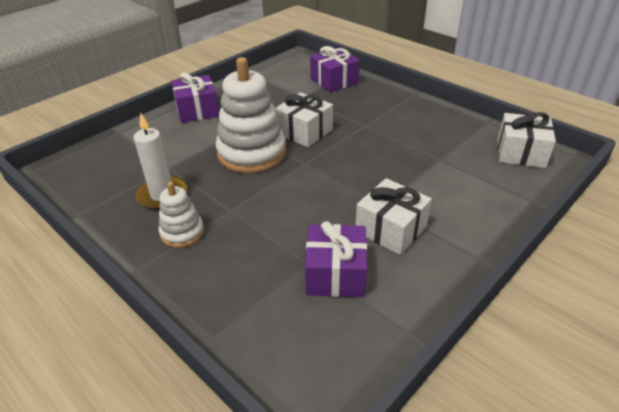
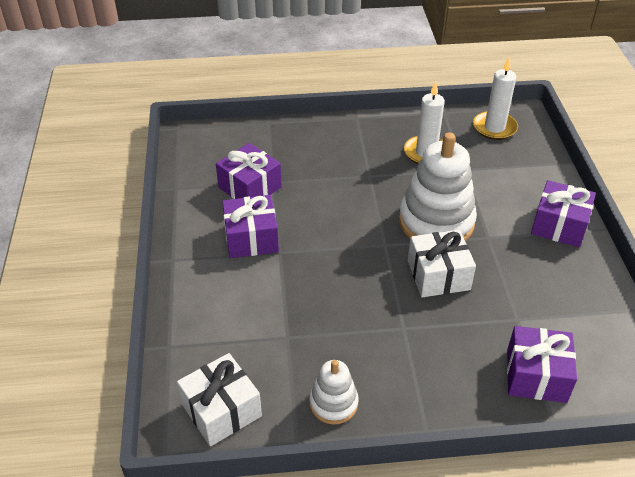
camera: 130 degrees right, 5 degrees up
(86, 176) = (494, 128): none -> white candle
(182, 232) = (370, 145): white stacking toy -> white stacking toy (333, 403)
(391, 229) = (251, 238): white gift -> purple gift

